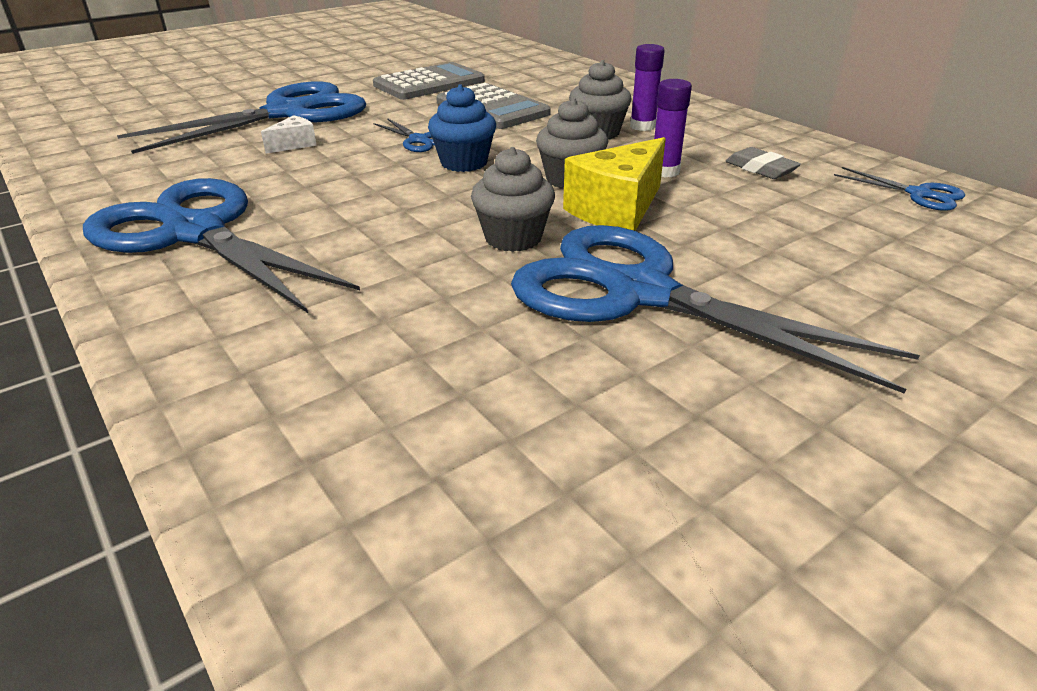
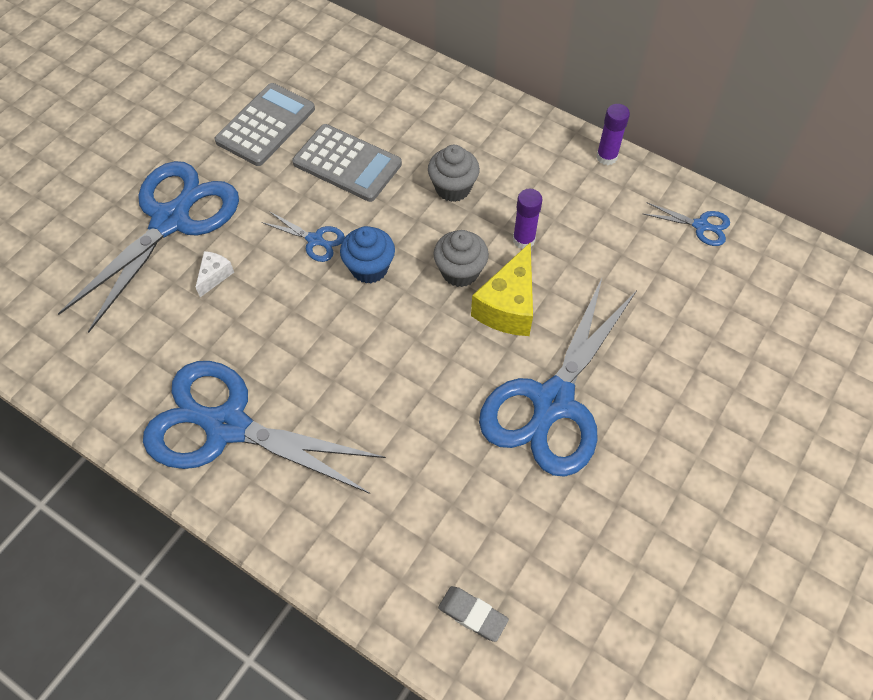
camera: 20 degrees left, 25 degrees up
(513, 238) = (453, 365): grey cupcake -> none
(636, 292) = (552, 403): blue scissors -> blue scissors turned 75 degrees counterclockwise
(642, 126) = (484, 166): purple glue stick -> purple glue stick (606, 157)
(760, 169) = (590, 217): grey eraser -> grey eraser (472, 614)

